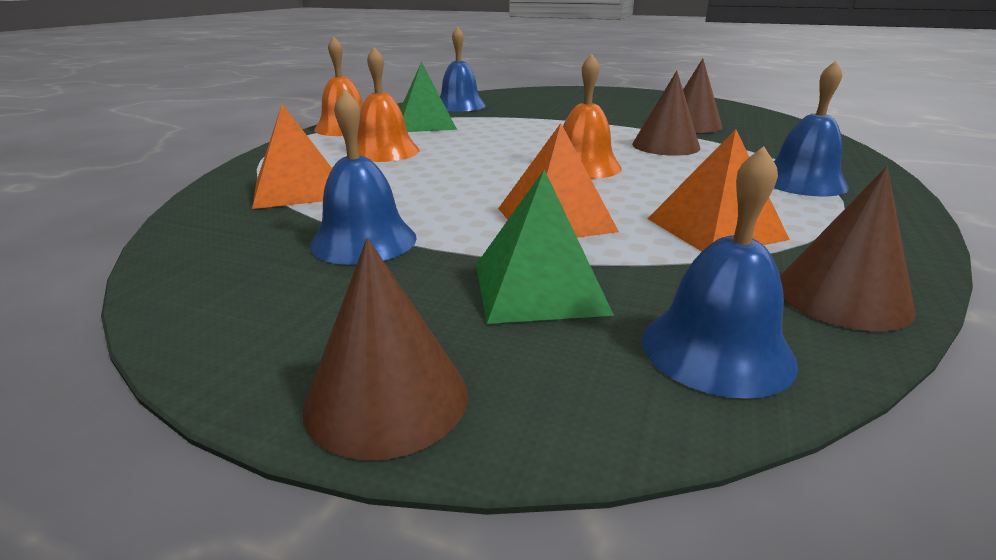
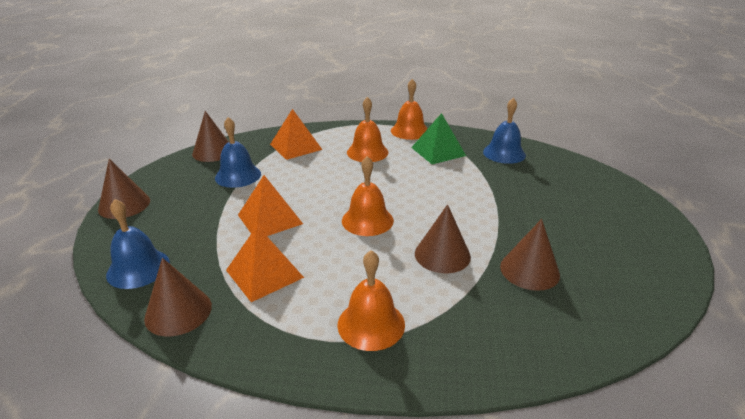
camera: 75 degrees right, 5 degrees up
(200, 266) = (213, 152): none -> brown cone
(539, 287) = (193, 222): green pyramid -> none
(802, 182) = (371, 324): blue bell -> orange bell

